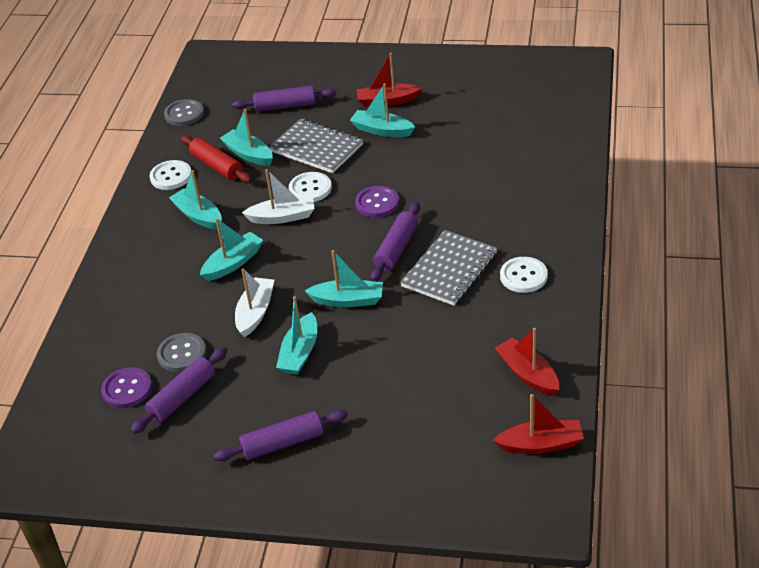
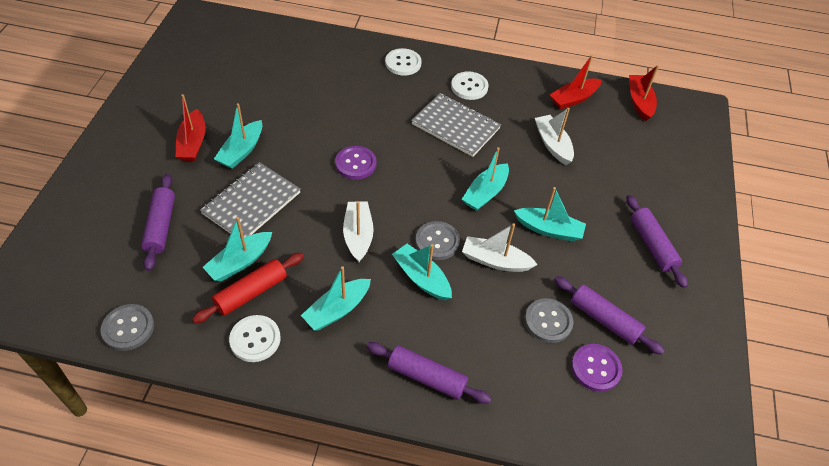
camera: 95 degrees left, 10 degrees up
(278, 270) = (437, 241): none -> grey button
(310, 189) = (318, 211): white button -> white button (403, 63)
(348, 300) = (485, 193): turquoise boat -> turquoise boat turned 150 degrees counterclockwise
(396, 249) = (423, 156): purple rolling pin -> purple rolling pin (427, 377)
(436, 354) = (552, 144): none -> white boat

